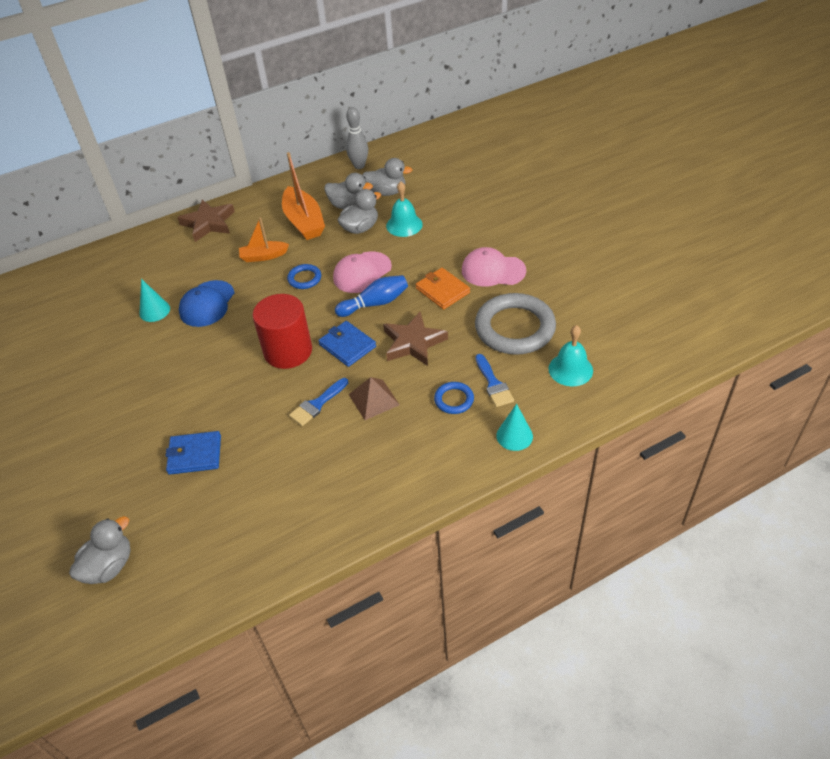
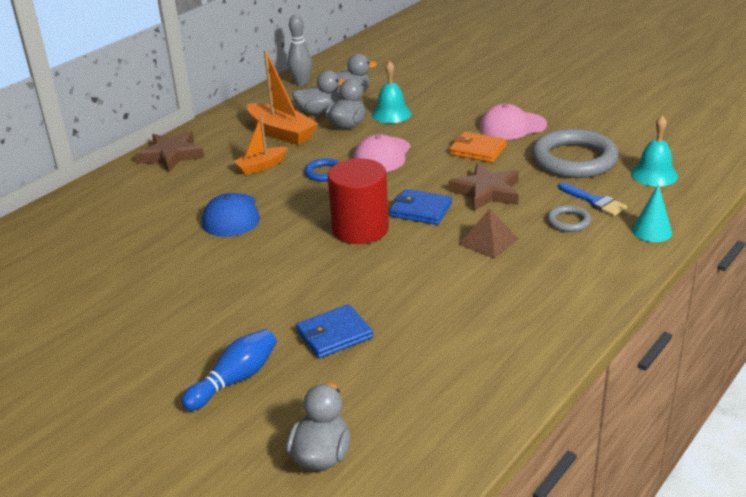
camera: 25 degrees left, 15 degrees down
(154, 311) = (172, 235): turquoise cone -> none
(317, 404) = (432, 260): blue brush -> none
(375, 303) = (418, 174): blue bowling pin -> blue bowling pin (235, 380)
(454, 400) = (568, 221): blue ring -> grey ring

